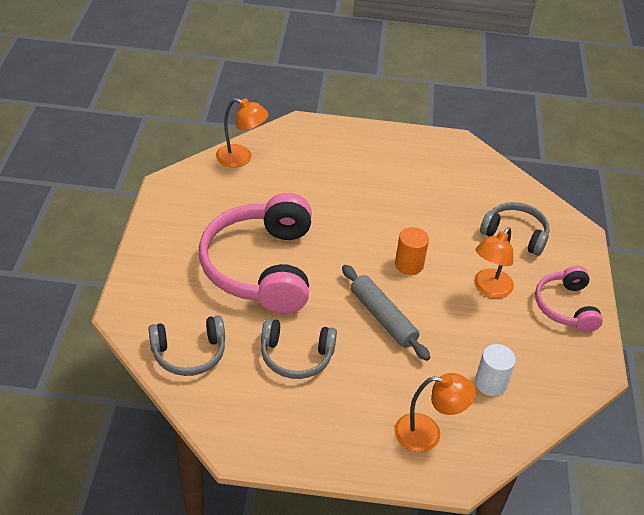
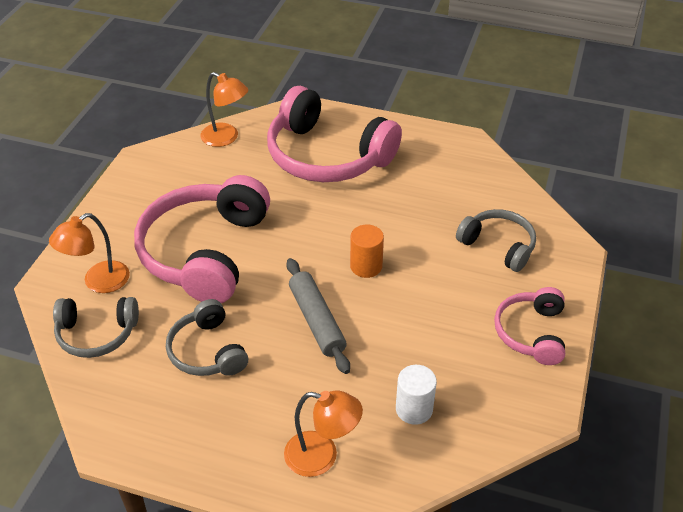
camera: 15 degrees right, 0 degrees up
(296, 356) = (207, 351): grey headphones -> grey headphones turned 45 degrees clockwise
(340, 167) = (327, 156): none -> pink headphones
(489, 289) = (447, 303): orange lamp -> orange lamp (98, 282)

